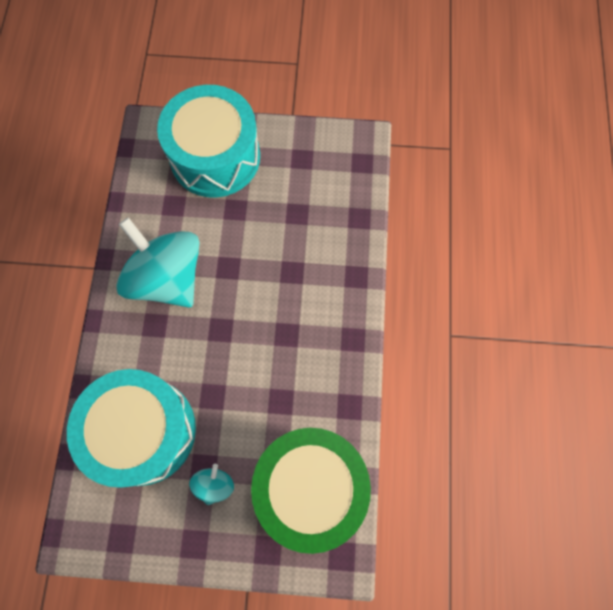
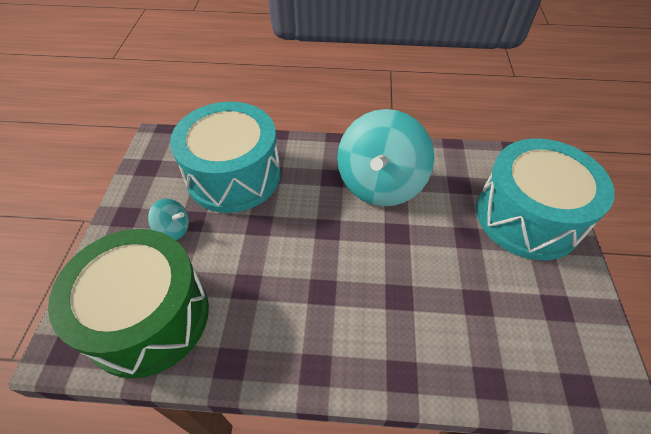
camera: 90 degrees right, 20 degrees down
(167, 278) = (380, 184): turquoise spinning top -> turquoise spinning top turned 150 degrees clockwise

